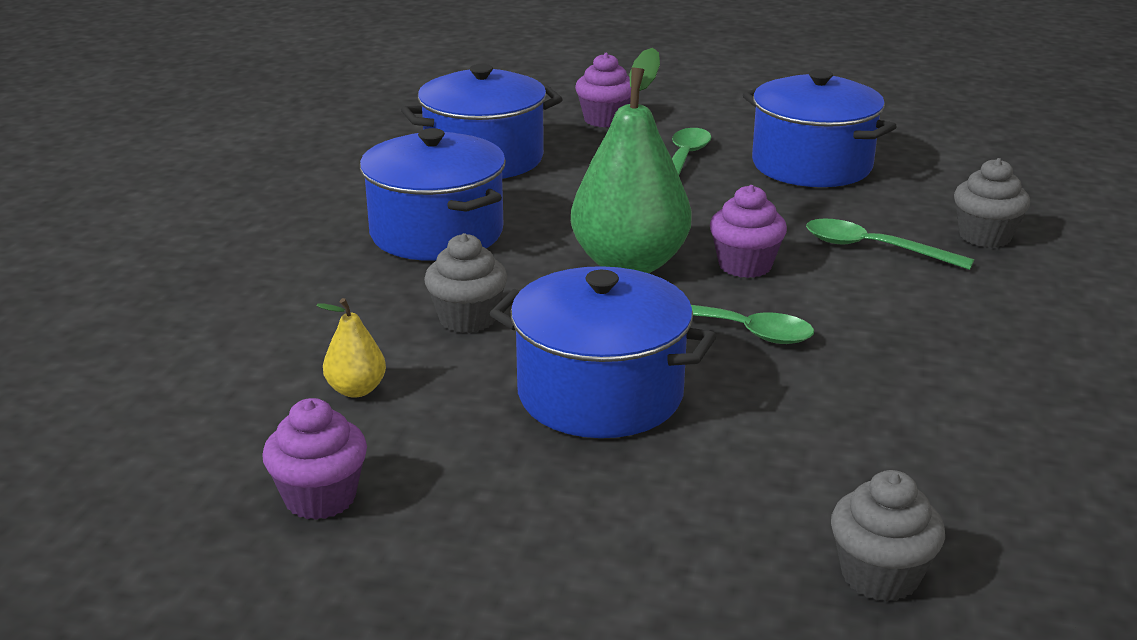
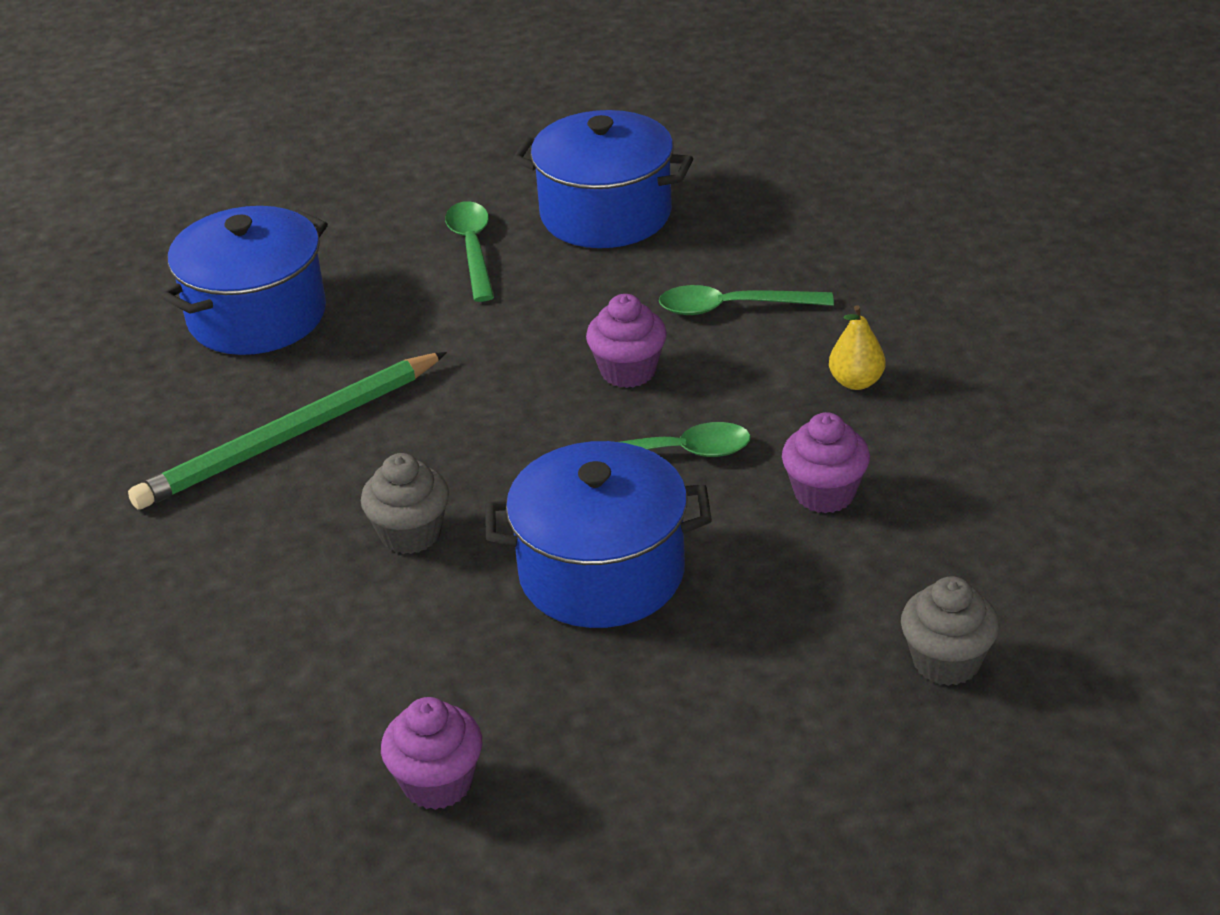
camera: 25 degrees left, 10 degrees up
(356, 390) = (371, 657): yellow pear -> yellow pear (856, 382)
(436, 233) = (290, 437): blue pot -> green pencil
(604, 120) = (346, 215): purple cupcake -> purple cupcake (824, 493)
(629, 264) = (517, 408): green pear -> none
(985, 236) = (822, 257): grey cupcake -> none

